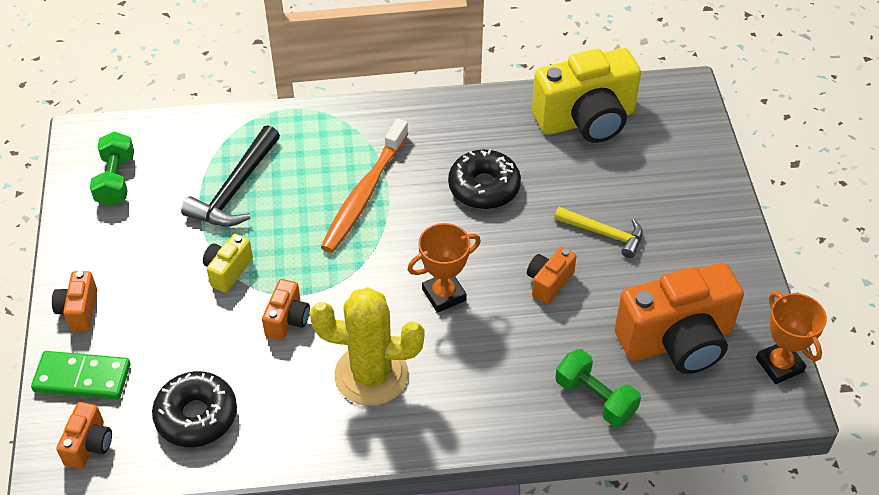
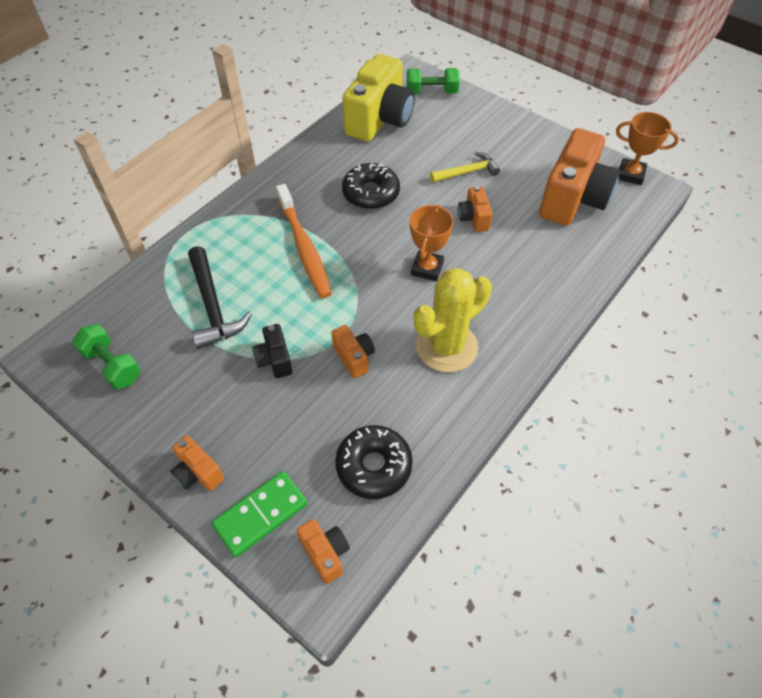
camera: 45 degrees left, 5 degrees up
(228, 271) = (275, 360): yellow camera -> black camera
(595, 398) = (575, 259): green dumbbell -> green dumbbell (431, 92)

